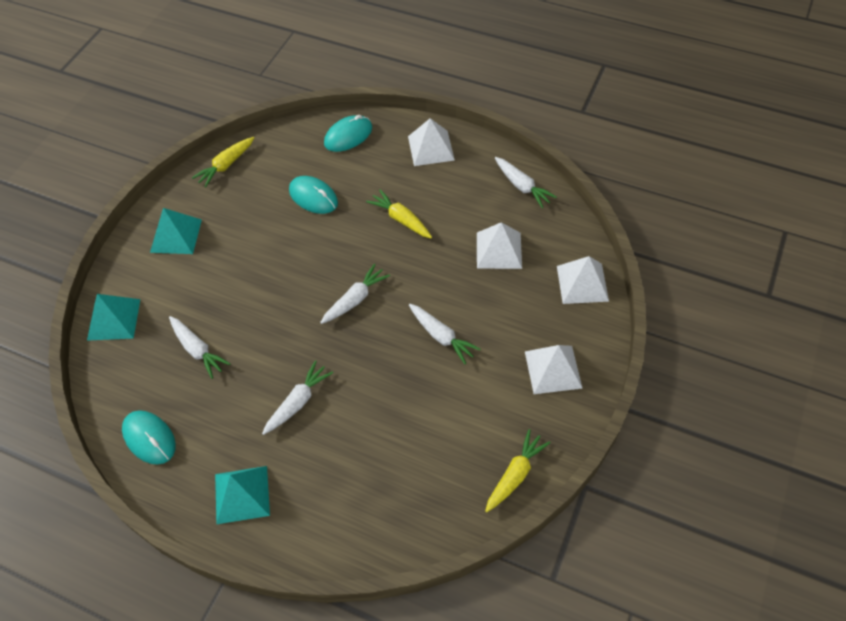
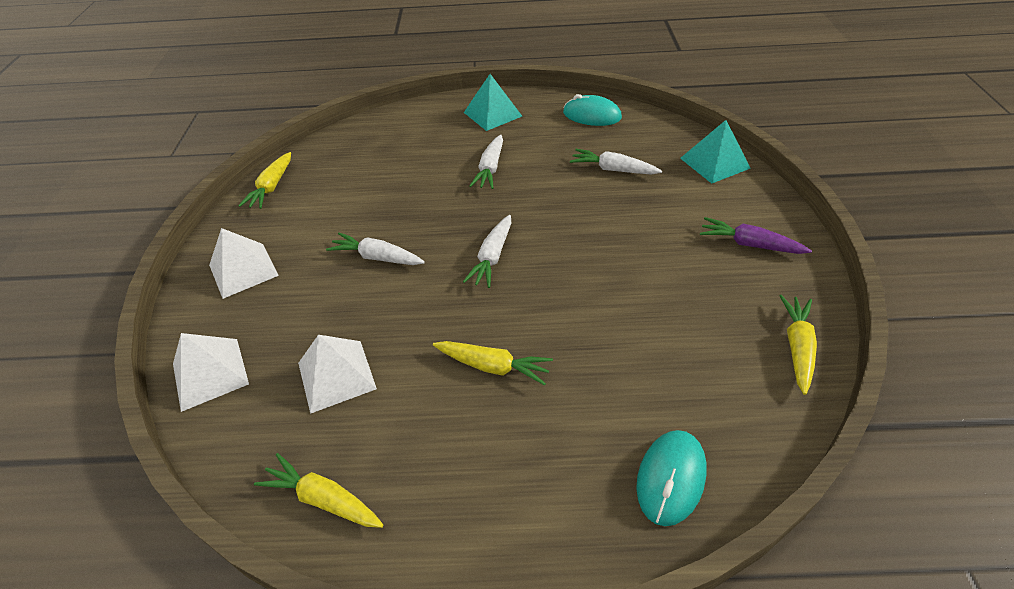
camera: 155 degrees right, 10 degrees down
(176, 235) = (749, 244): turquoise pyramid -> purple carrot
(313, 197) = (635, 350): turquoise mouse -> none
(431, 148) = (513, 515): white pyramid -> none
(522, 186) = (323, 499): white carrot -> yellow carrot

